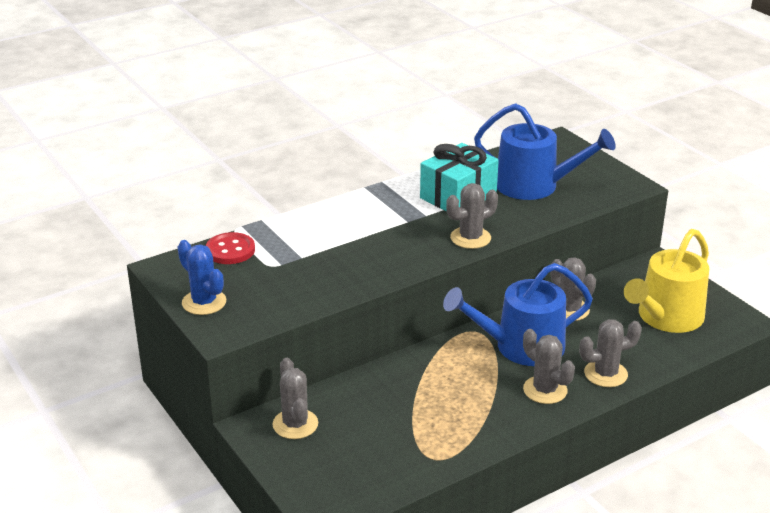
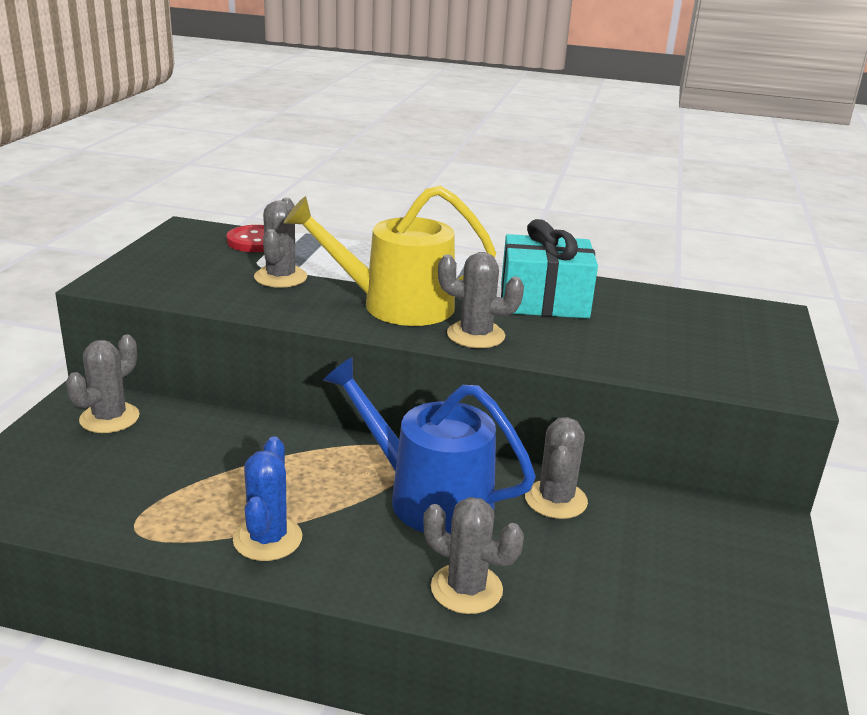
camera: 45 degrees right, 5 degrees down
(204, 302) = (151, 259): blue cactus -> blue cactus (267, 539)
(534, 186) = (651, 332): blue watering can -> none
(545, 390) = (366, 553): grey cactus -> grey cactus (280, 277)
(666, 317) = (668, 588): yellow watering can -> yellow watering can (396, 305)

